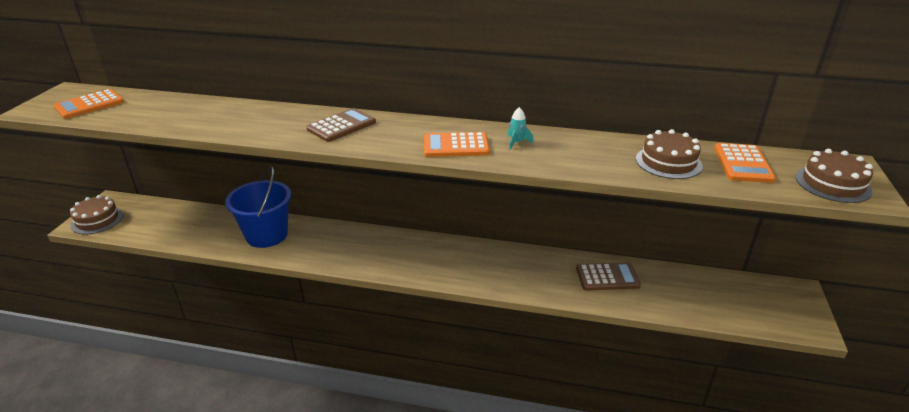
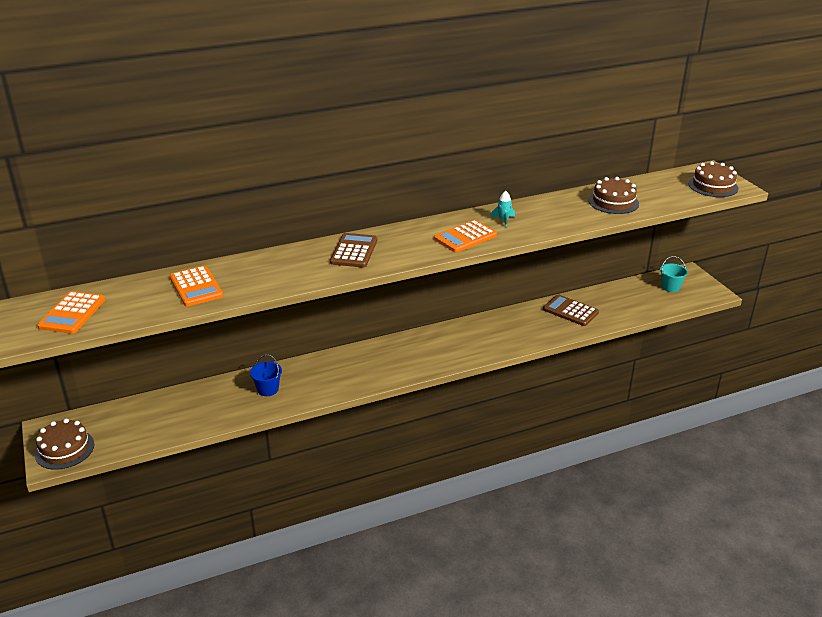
camera: 35 degrees left, 0 degrees up
(266, 235) = (268, 389): blue bucket -> blue bucket, size x0.49
(607, 277) = (570, 311): brown calculator -> brown calculator turned 105 degrees counterclockwise
(743, 164) = (655, 189): orange calculator -> orange calculator (196, 287)
(757, 298) = (670, 287): none -> turquoise bucket

